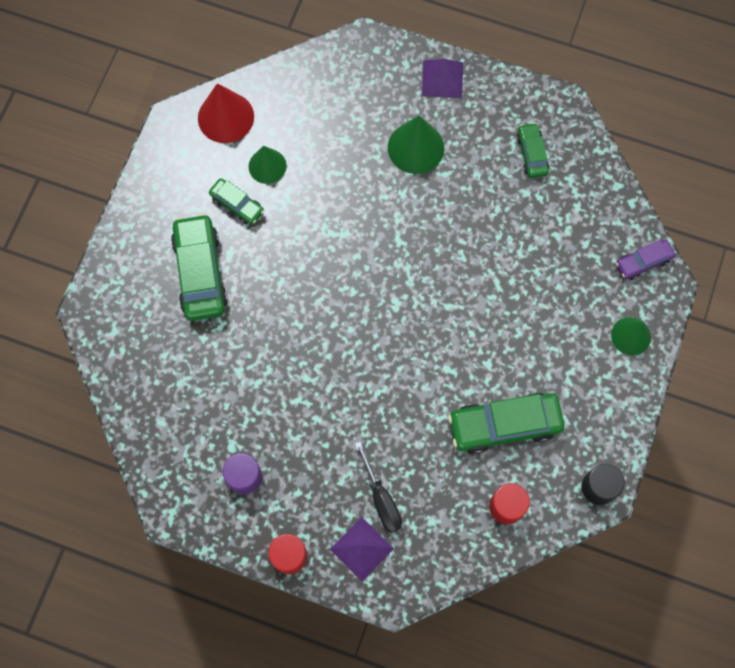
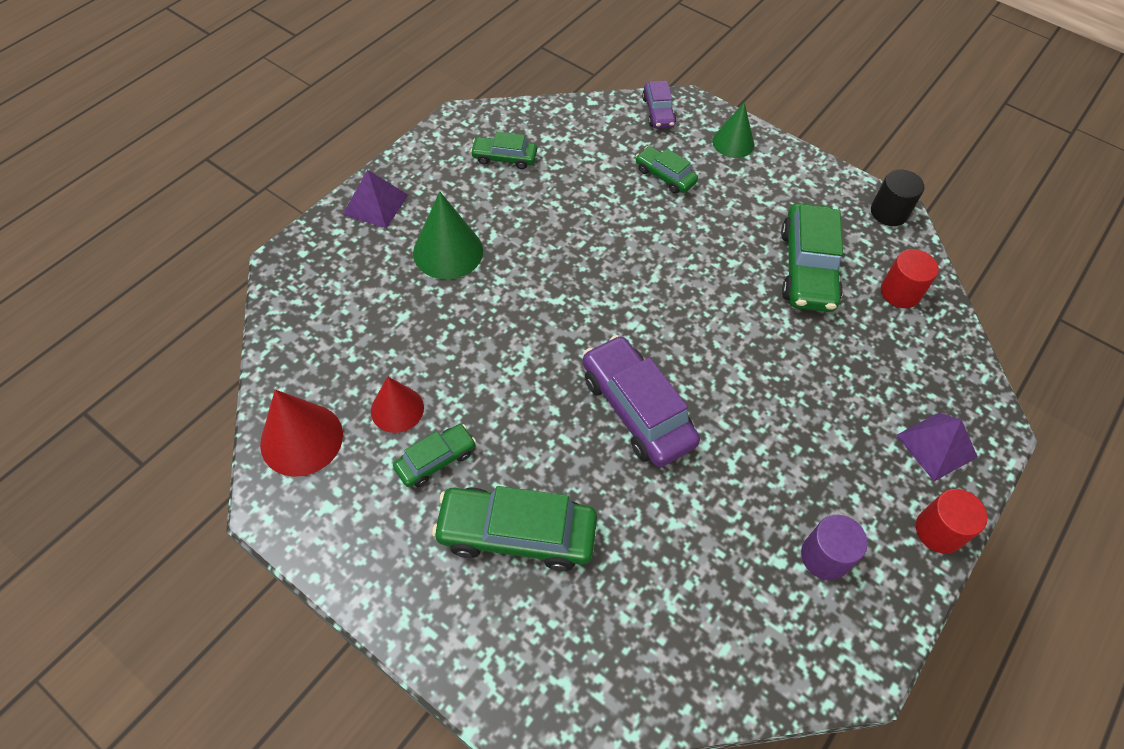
camera: 75 degrees left, 15 degrees down
(267, 166) = (397, 409): green cone -> red cone
(320, 324) = (637, 409): none -> purple car
(381, 499) = (877, 408): black screwdriver -> none
(564, 287) = (665, 176): none -> green car

